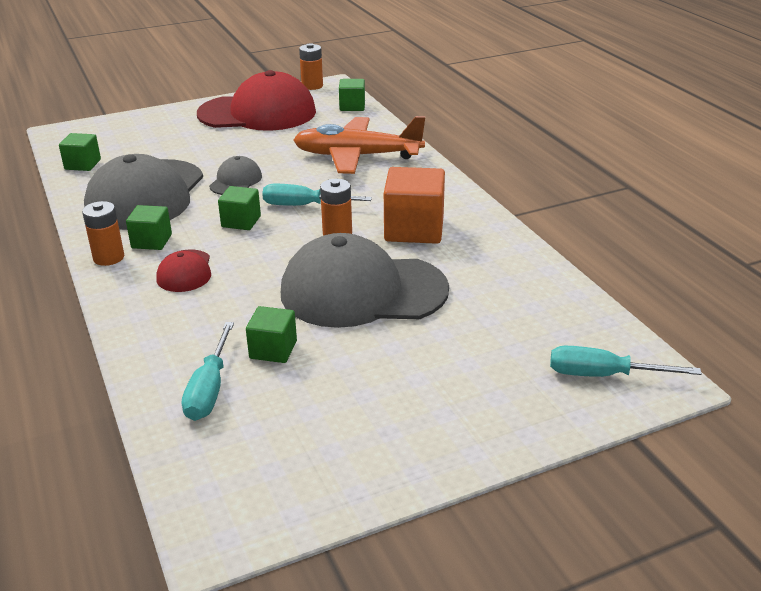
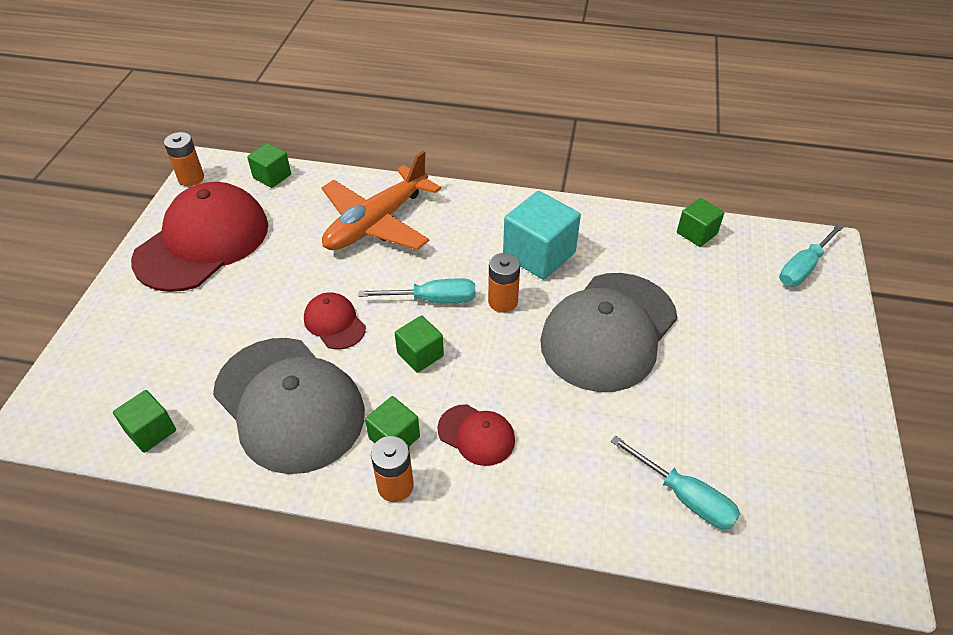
camera: 55 degrees left, 15 degrees up
(236, 181) = (334, 323): grey cap -> red cap
(273, 350) = (654, 428): green cube -> green cube (696, 233)
(303, 206) = (433, 299): turquoise screwdriver -> turquoise screwdriver turned 135 degrees counterclockwise
(414, 229) = (539, 254): orange cube -> turquoise cube

